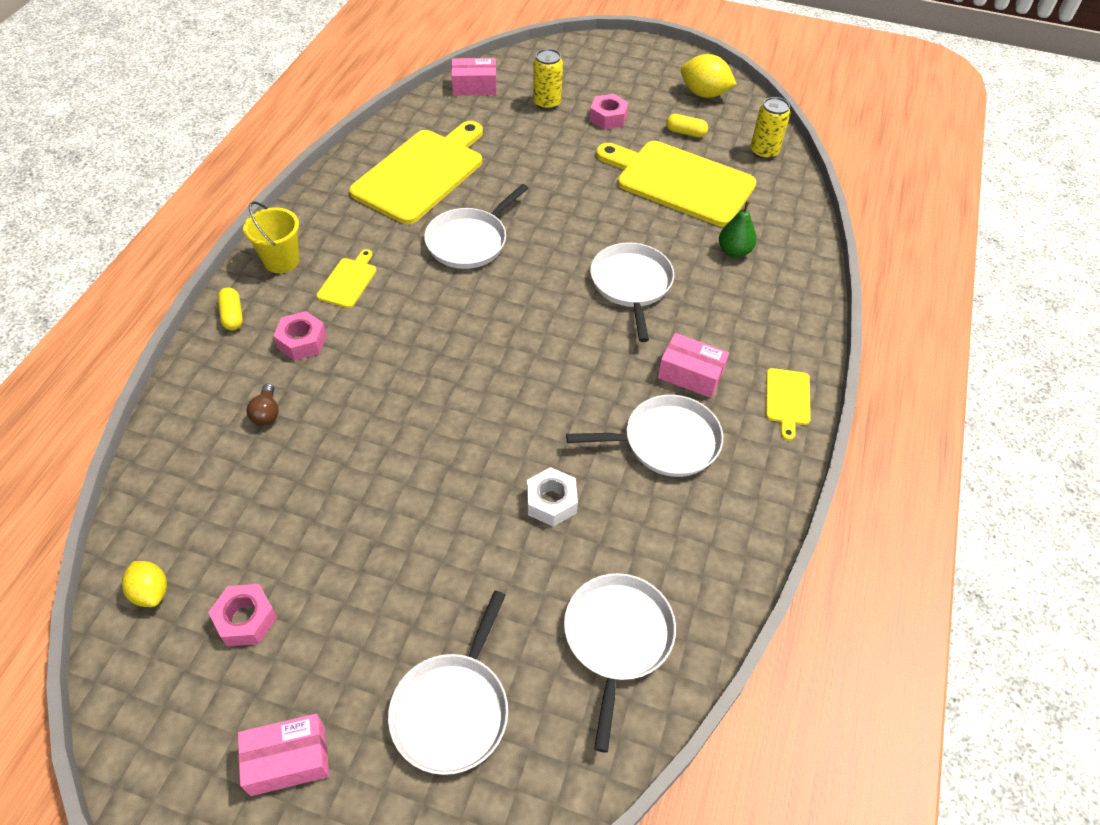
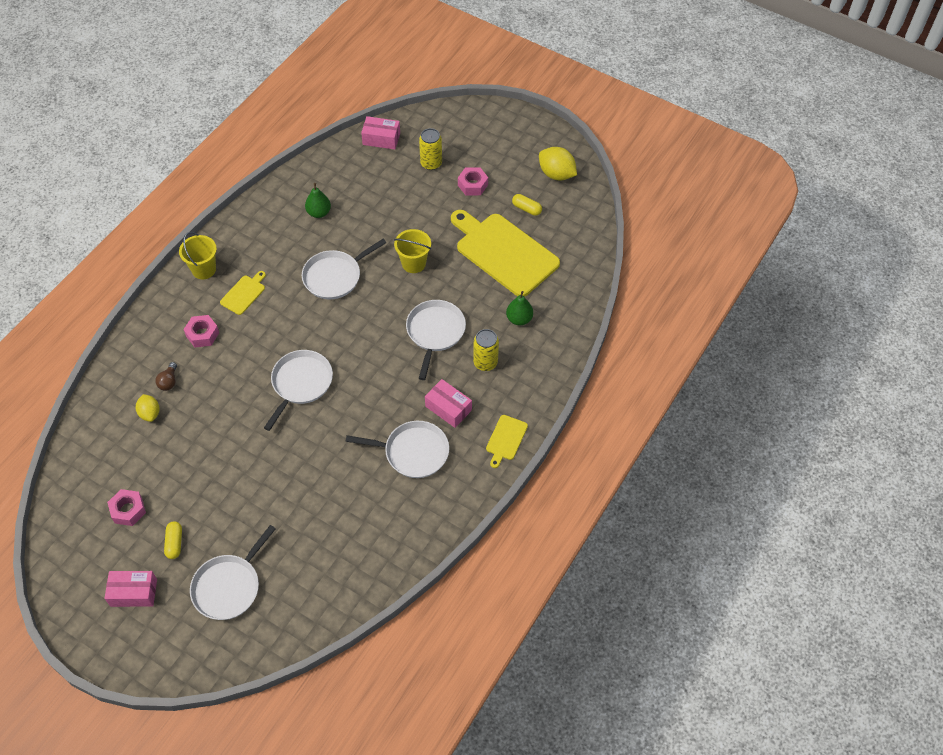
camera: 15 degrees right, 5 degrees up
(151, 592) = (79, 482): yellow lemon -> yellow lemon (150, 413)
(232, 315) = (163, 306): yellow capsule -> yellow capsule (174, 543)
(422, 173) = (319, 213): yellow cutting board -> green pear
(551, 502) = (326, 477): white nut -> none
(569, 210) = (413, 263): none -> yellow bucket
(617, 638) = (335, 568): white pan -> white pan (300, 384)
(764, 152) = (579, 236): yellow can -> yellow can (485, 362)

